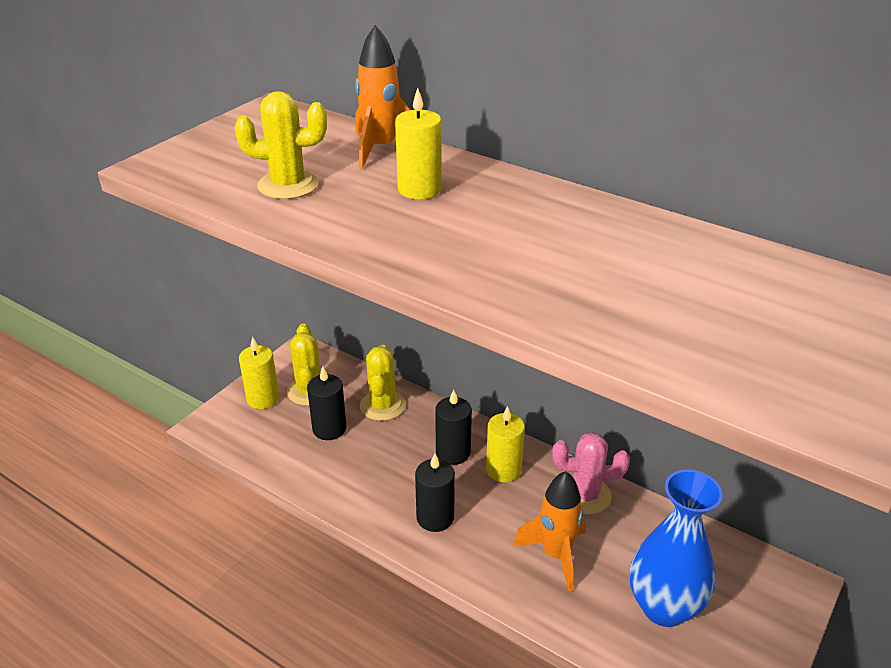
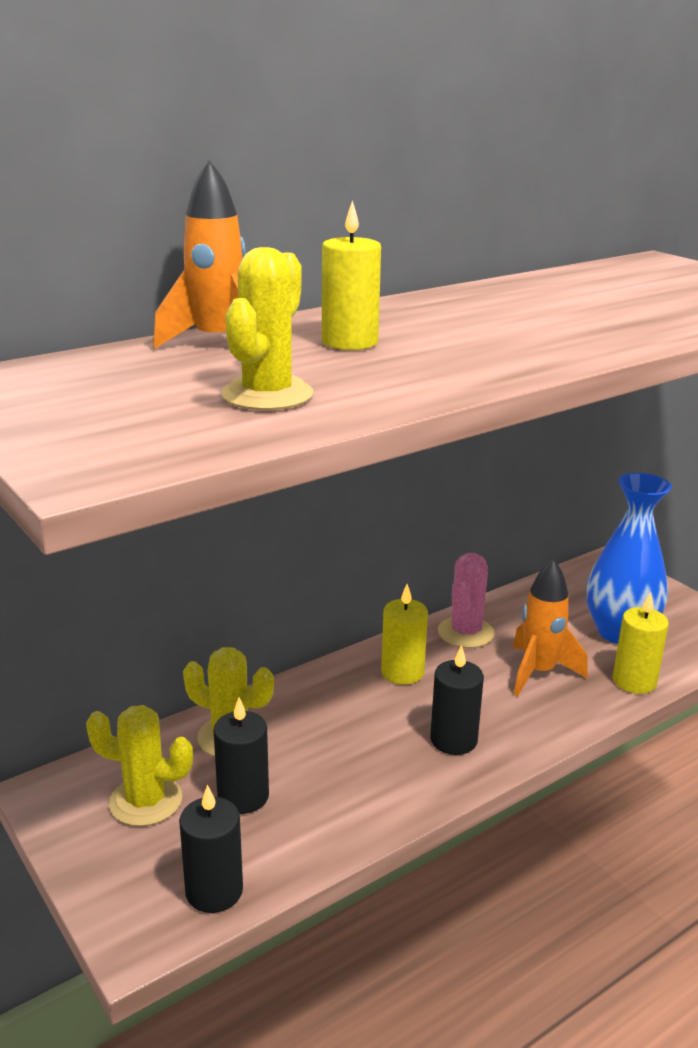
camera: 70 degrees left, 10 degrees down
(263, 399) = (123, 856): yellow candle -> yellow candle (634, 681)
(453, 453) = (354, 701): black candle -> black candle (214, 891)

